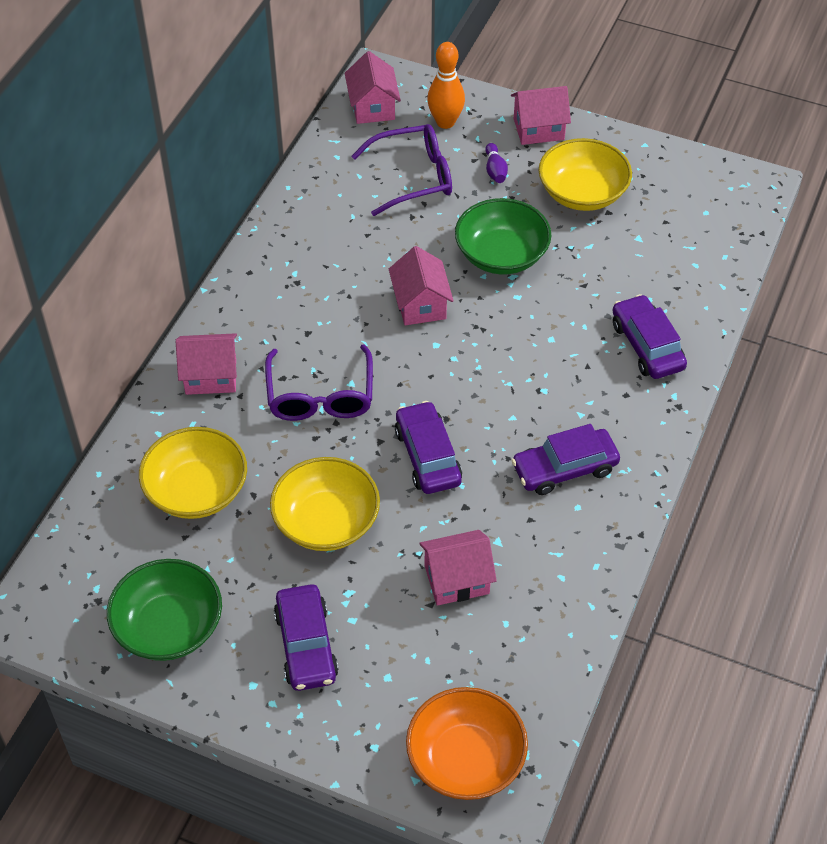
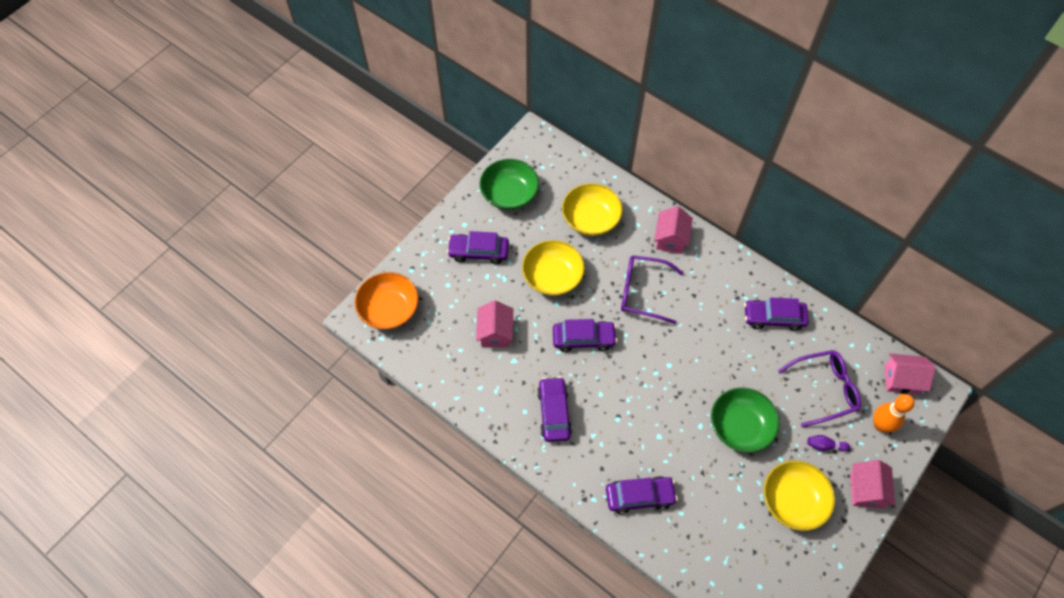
camera: 105 degrees right, 10 degrees up
(319, 239) = (773, 317): none -> purple car
(414, 177) = (824, 389): purple glasses -> purple glasses turned 105 degrees counterclockwise
(420, 304) = (704, 364): pink house -> none

